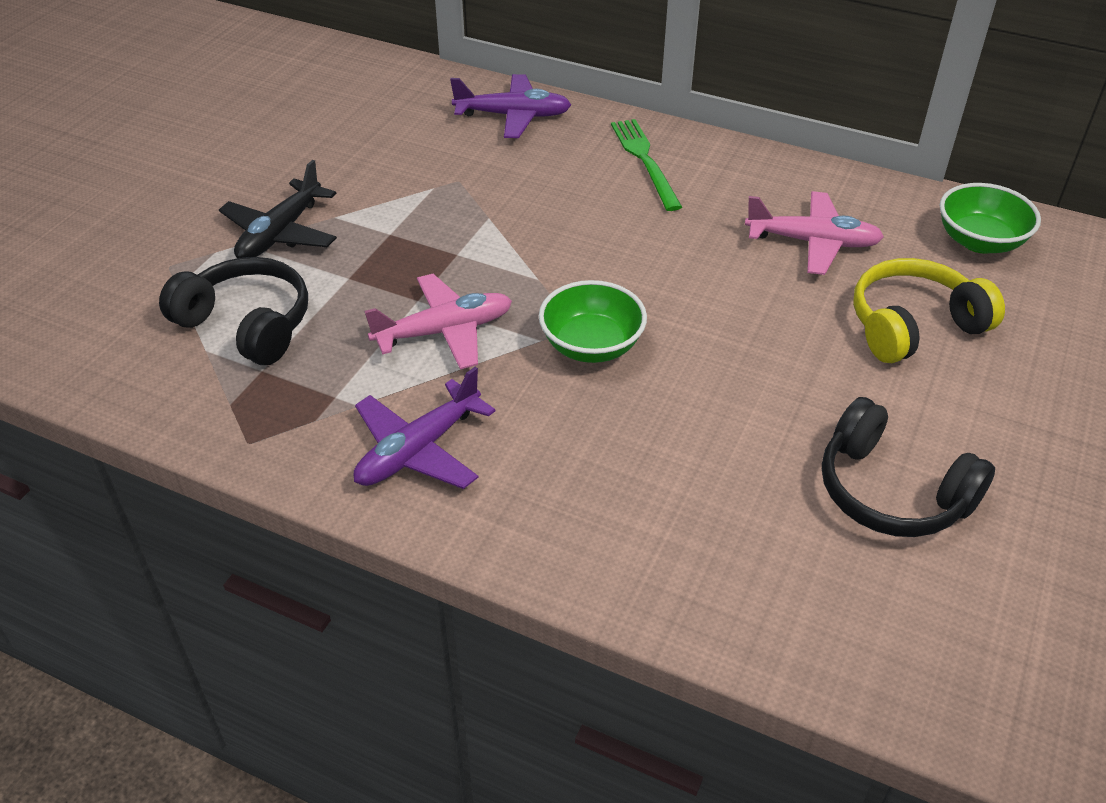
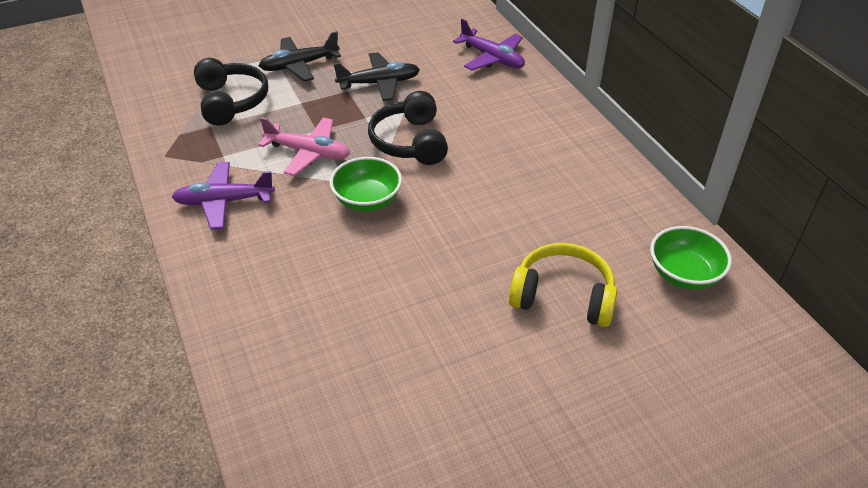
camera: 40 degrees right, 0 degrees up
(419, 206) = (379, 83): none -> black plane
(645, 161) = (533, 117): green fork -> none
(813, 242) = (569, 215): pink plane -> none
(891, 492) = (416, 373): black headphones -> black headphones (410, 142)

